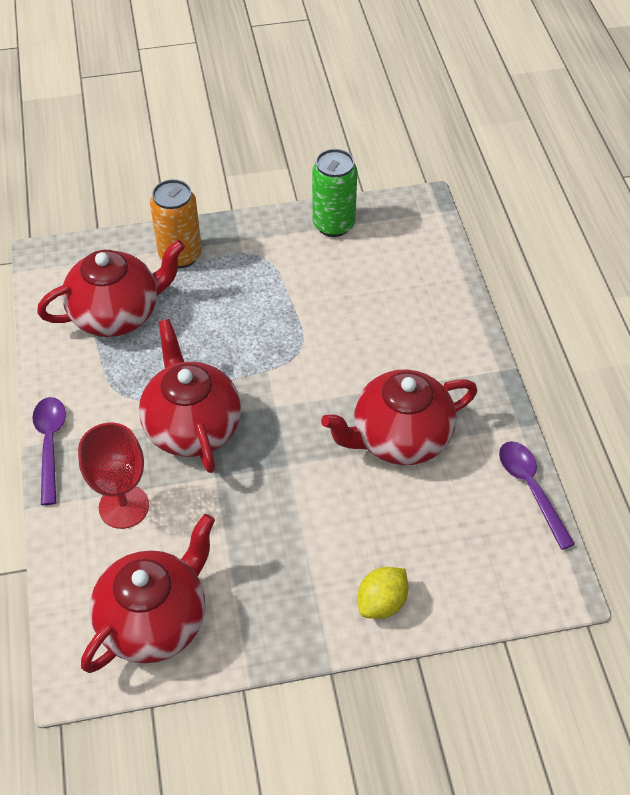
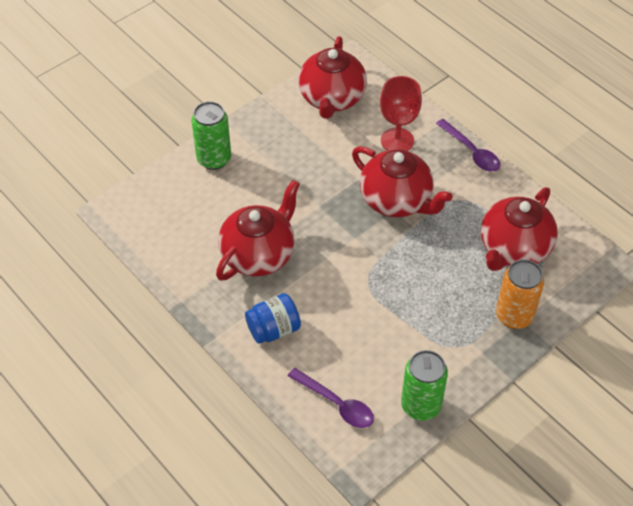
camera: 150 degrees right, 0 degrees up
(382, 602) = (214, 159): yellow lemon -> green can
(432, 350) = (273, 329): none -> blue jar
(531, 489) = (155, 261): purple spoon -> purple spoon (336, 404)

